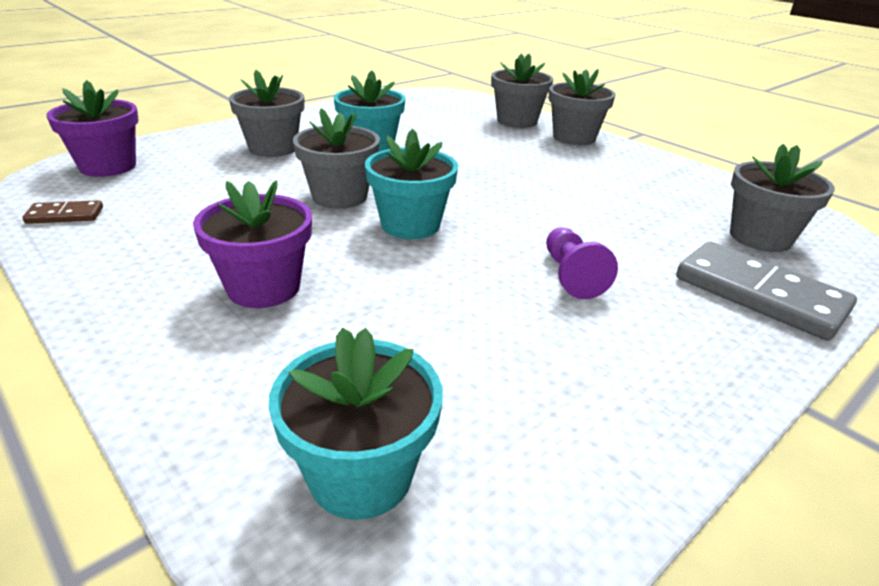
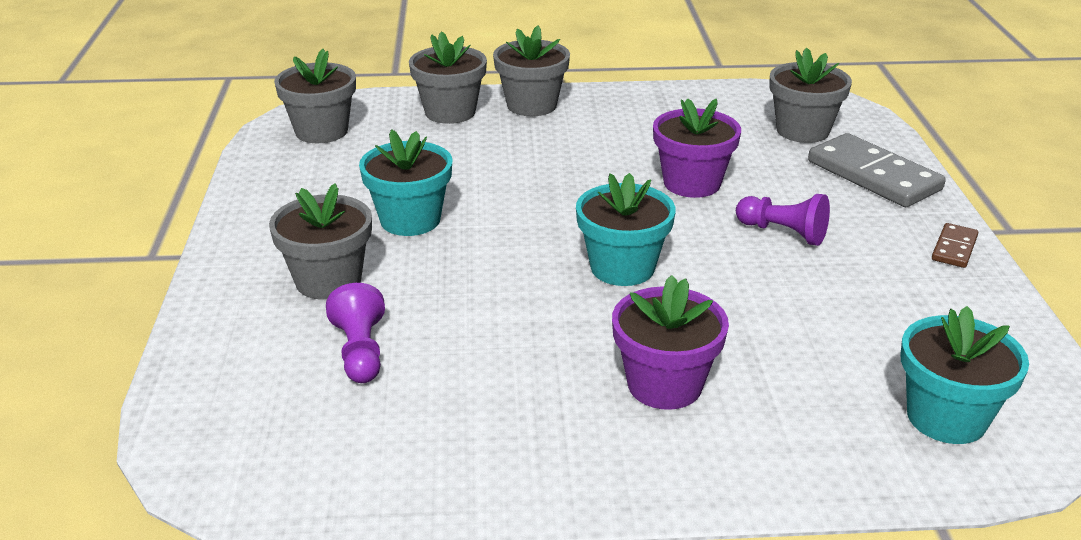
camera: 50 degrees left, 0 degrees up
(65, 215) = (358, 476): brown domino -> brown domino (954, 248)
(108, 166) = (231, 415): purple flower pot -> purple flower pot (692, 183)
(204, 177) = (360, 352): none -> purple pawn
(339, 196) = (517, 283): grey flower pot -> grey flower pot (321, 131)
(759, 294) = (873, 176): grey domino -> grey domino turned 60 degrees clockwise

